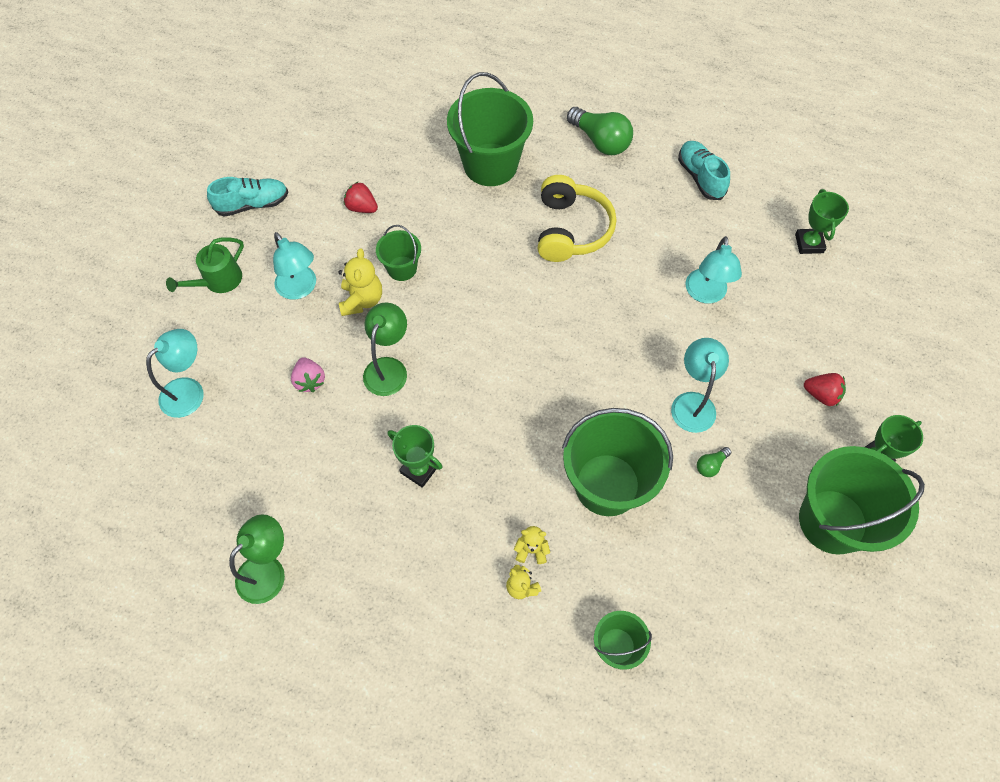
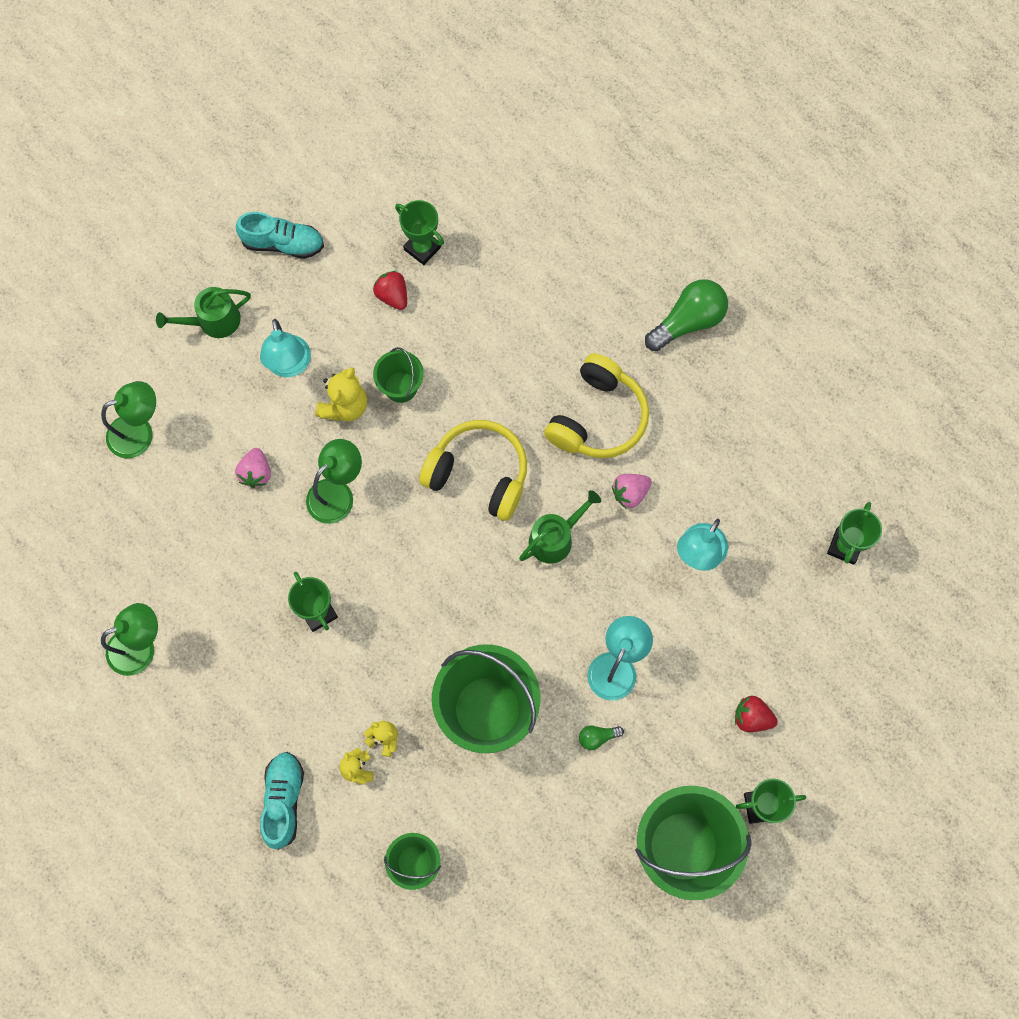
camera: 25 degrees right, 10 degrees up
(189, 390) = (139, 432): turquoise lamp -> green lamp
(369, 167) = (422, 248): none -> green trophy
(490, 165) = (552, 301): green bucket -> none
(499, 306) = (478, 474): none -> yellow headphones
(587, 328) = (555, 538): none -> green watering can
(600, 141) = (688, 322): green light bulb -> green light bulb turned 105 degrees counterclockwise
(627, 272) = (630, 493): none -> pink strawberry
(700, 177) = (773, 415): turquoise shoe -> turquoise shoe (283, 800)
(821, 395) = (752, 717): red strawberry -> red strawberry turned 150 degrees clockwise

